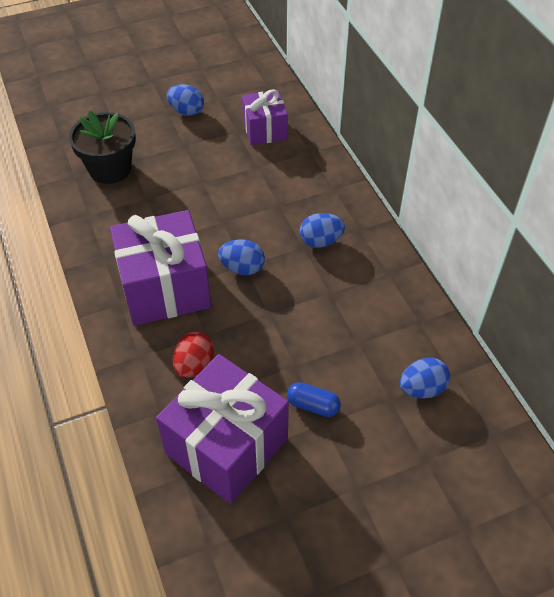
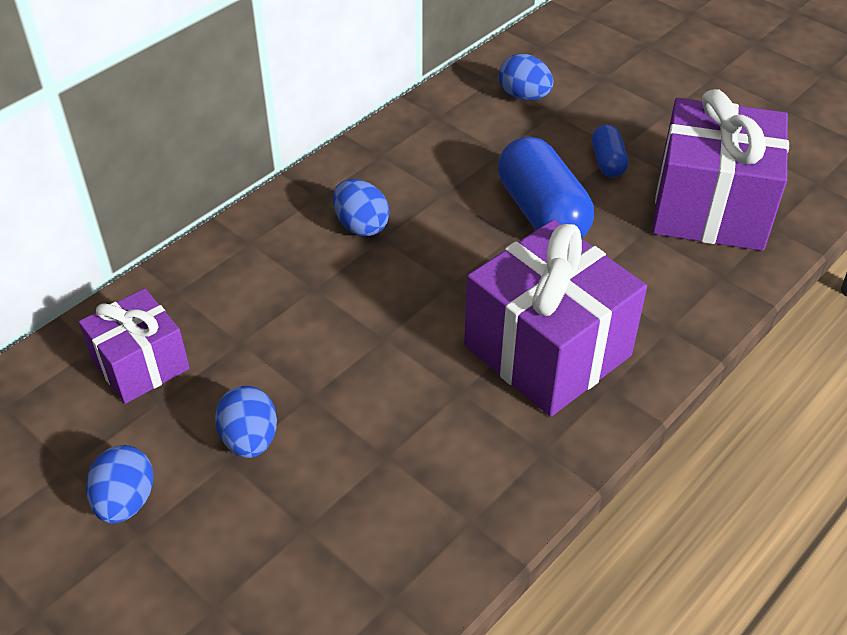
camera: 115 degrees left, 5 degrees down
(110, 169) = (343, 548): black flower pot -> none
(194, 365) = (638, 272): red egg -> none
(242, 268) = (458, 284): blue egg -> blue egg (250, 440)
(280, 338) = (542, 212): none -> blue capsule

